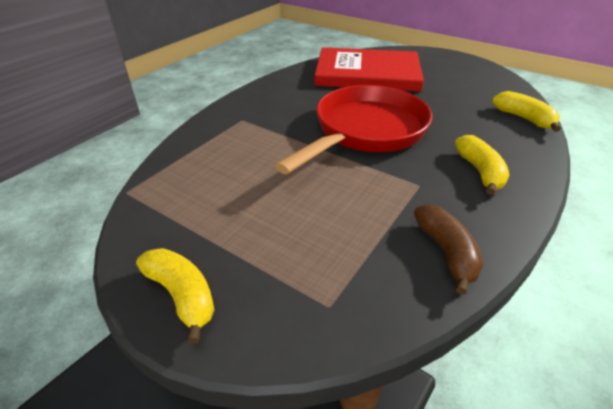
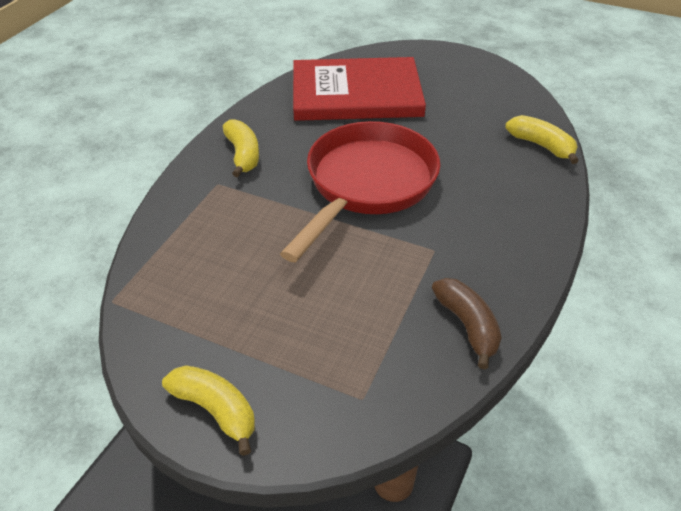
camera: 10 degrees left, 5 degrees up
(480, 171) = (496, 224): yellow banana -> yellow banana (243, 155)

